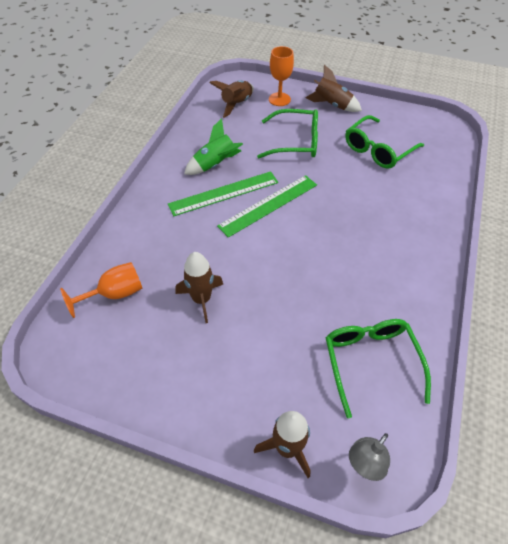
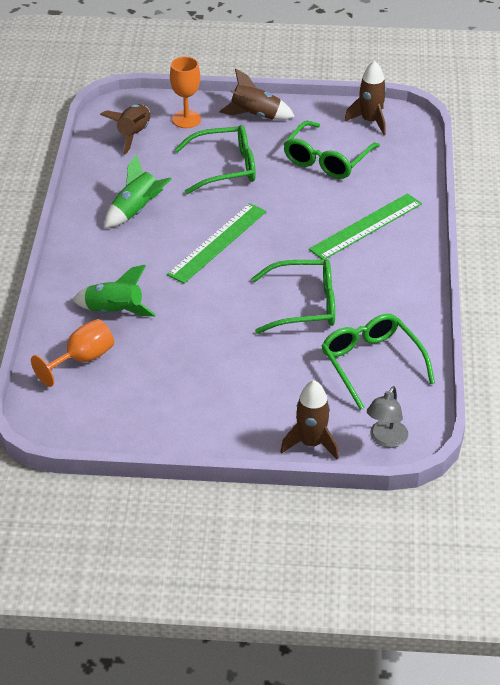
camera: 15 degrees left, 10 degrees down
(161, 252) = (114, 312): none -> green rocket
(201, 299) = (179, 346): brown rocket -> brown rocket (370, 121)
(224, 193) = (160, 240): green ruler -> green ruler (366, 226)
(324, 282) = (304, 305): none -> green glasses

